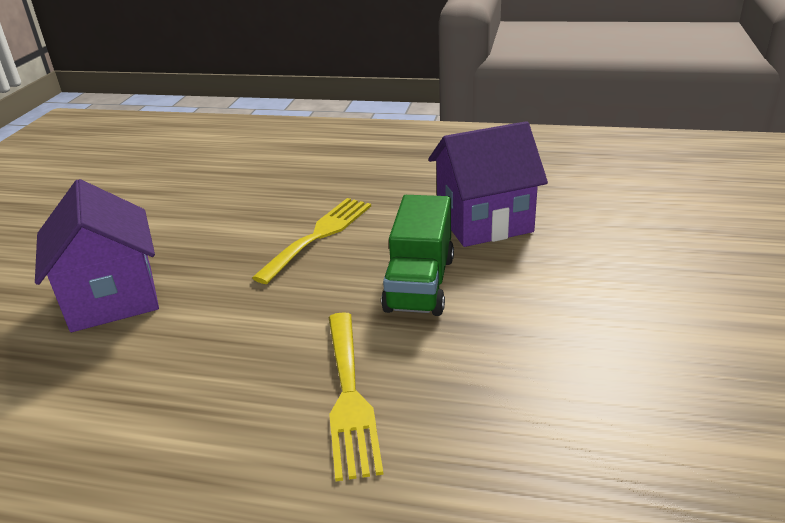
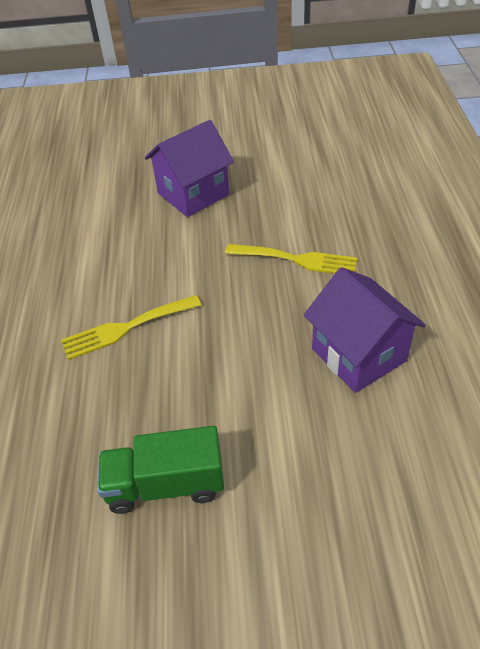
camera: 75 degrees right, 15 degrees up
(420, 283) = (251, 333): green truck -> green truck (166, 484)

